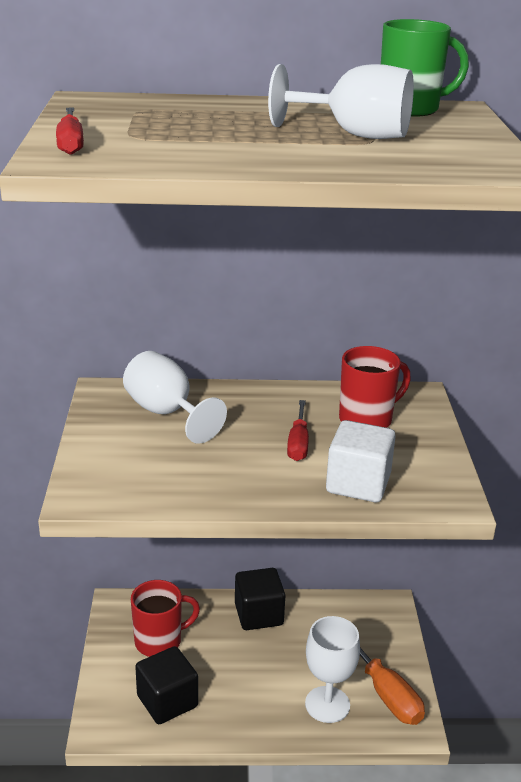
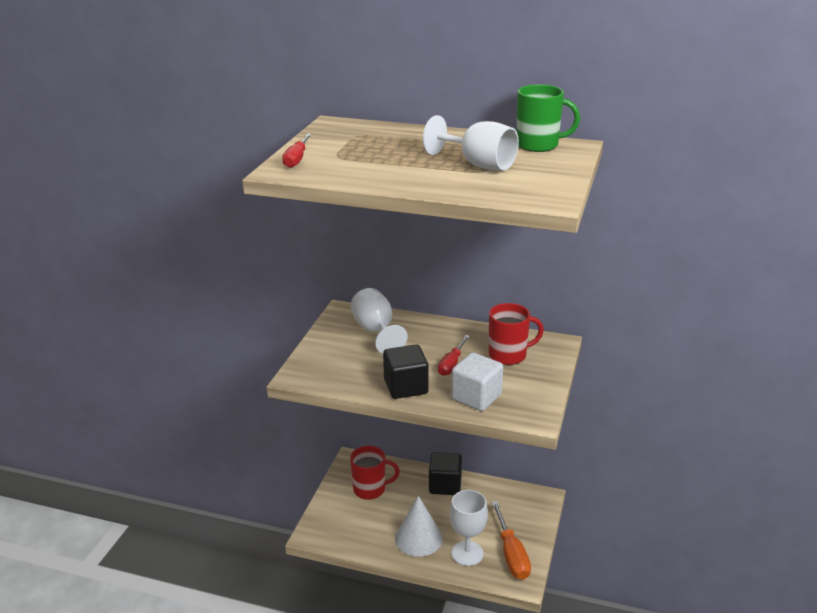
camera: 20 degrees right, 0 degrees up
(167, 701) = (360, 528): black cube -> black cube (406, 387)
(253, 698) = (418, 538): none -> white cone

